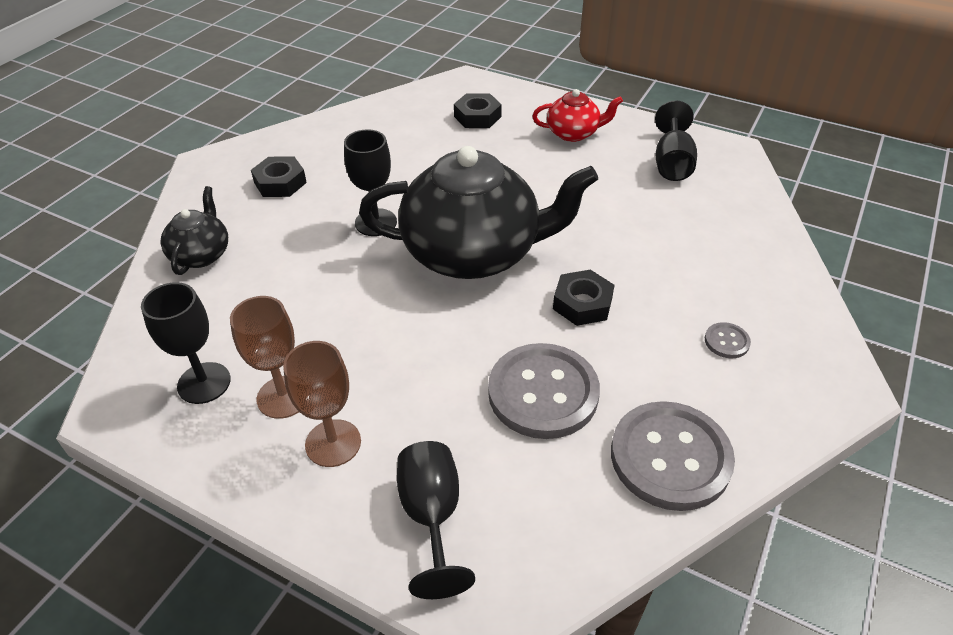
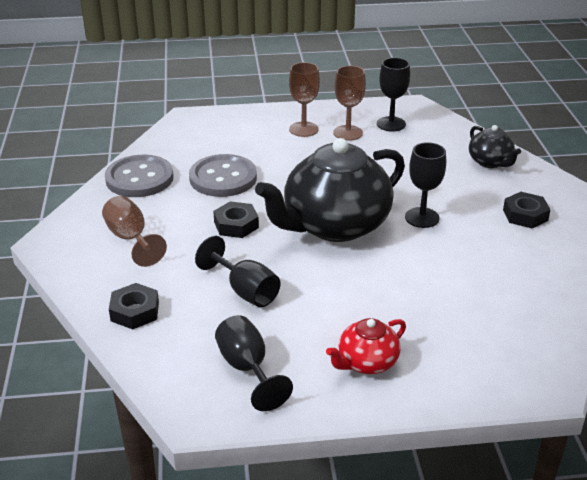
camera: 145 degrees right, 10 degrees down
(432, 516) = (235, 127): black goblet -> black goblet (245, 291)
(477, 117) = (474, 340): black nut -> black nut (135, 311)
(726, 341) = (130, 239): grey button -> brown goblet

